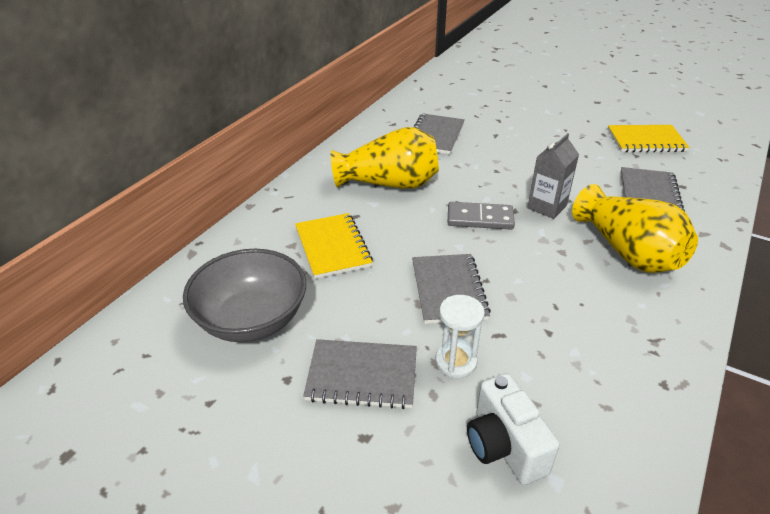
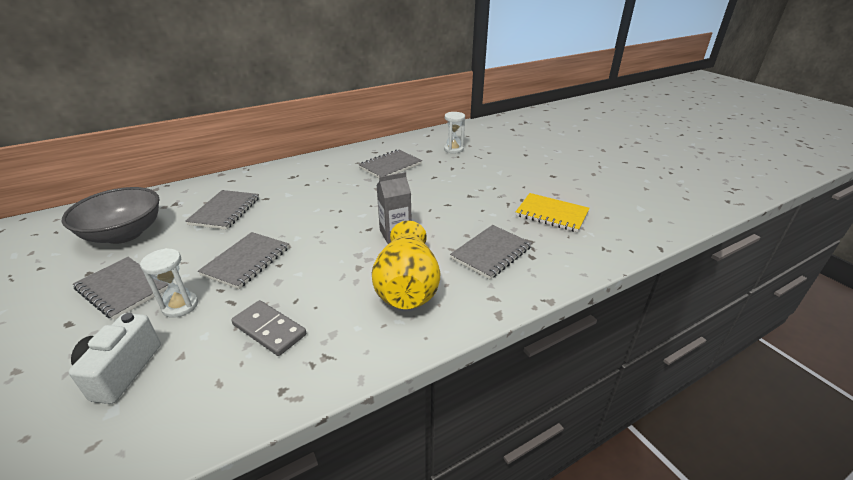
camera: 30 degrees right, 5 degrees down
(333, 247) = (225, 211): yellow notebook -> grey notebook
(389, 183) = (315, 186): yellow vase -> none
(471, 98) = (453, 149): none -> white hourglass
(480, 218) = (337, 225): grey domino -> grey domino (269, 329)

